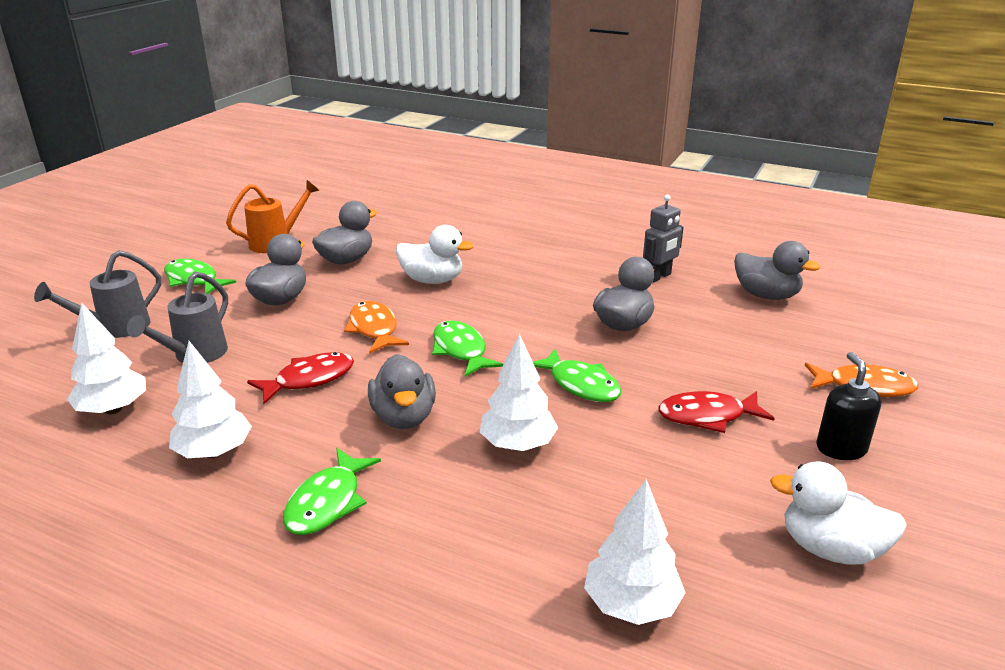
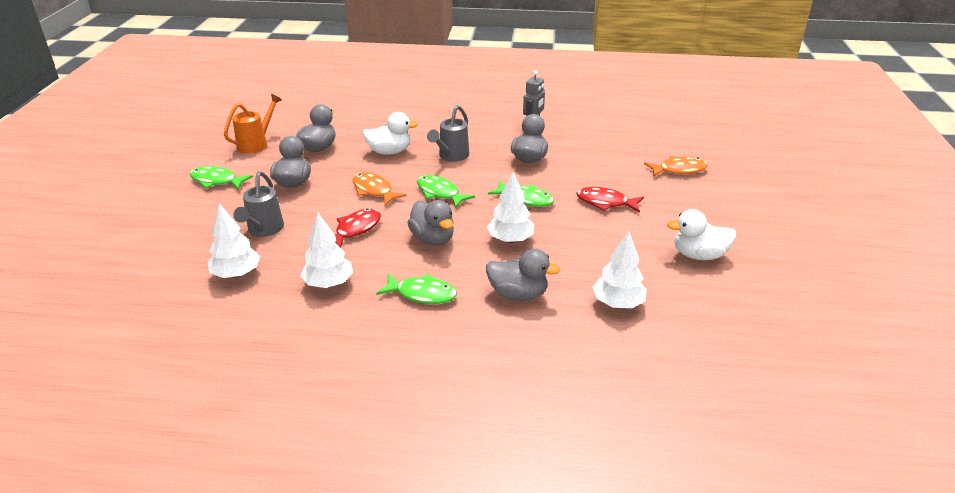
camera: 20 degrees left, 5 degrees up
(116, 328) = (188, 223): grey watering can -> grey watering can (451, 156)
(327, 502) = (422, 294): green fish -> green fish turned 75 degrees counterclockwise
(707, 416) = (605, 202): red fish -> red fish turned 45 degrees clockwise
(766, 295) = (602, 126): grey duck -> grey duck (518, 294)
(841, 448) = (681, 205): black soap dispenser -> none

